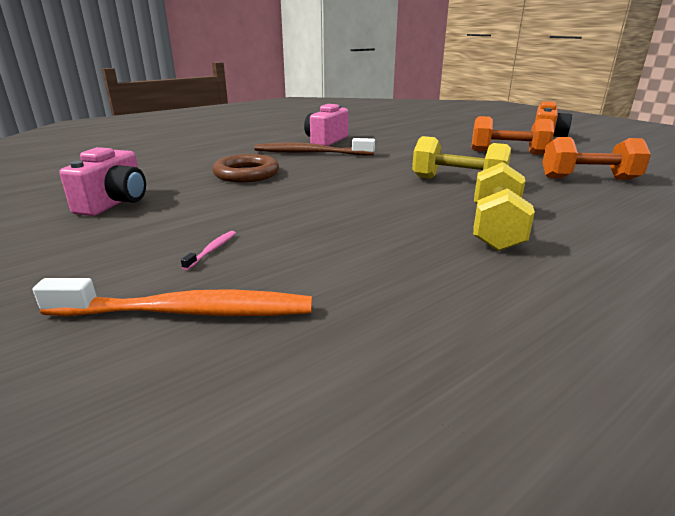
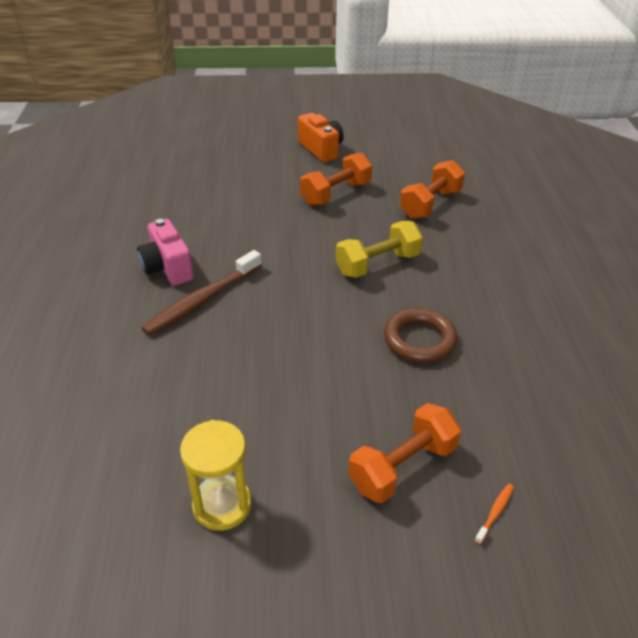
camera: 55 degrees left, 15 degrees up
(115, 203) = (222, 505): pink camera -> yellow hourglass
(187, 312) = (495, 512): orange toothbrush -> orange toothbrush, size x0.40
(212, 250) = (402, 467): pink toothbrush -> orange dumbbell
(246, 174) = (224, 374): brown ring -> brown ring (419, 340)
(496, 228) = (477, 305): yellow dumbbell -> none

